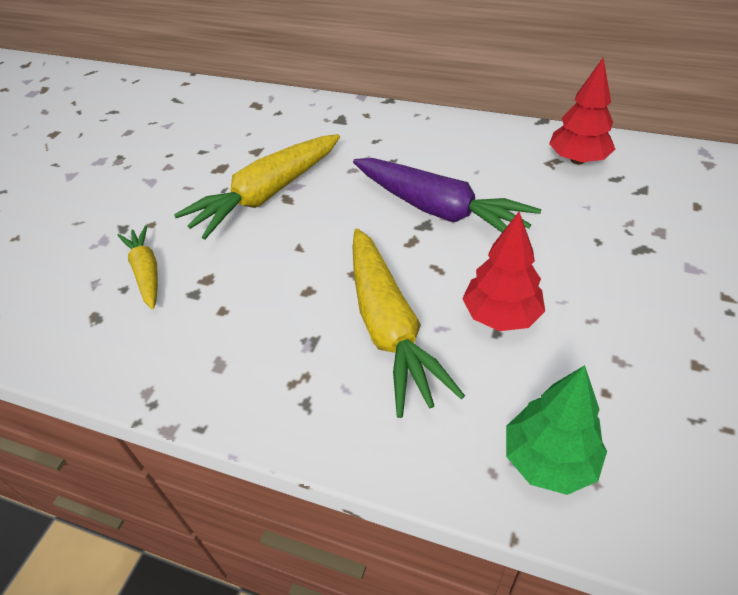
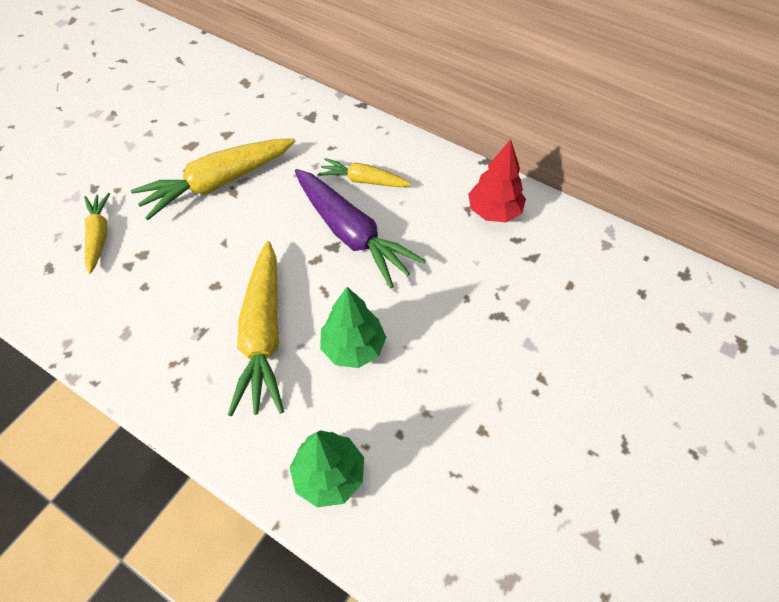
camera: 10 degrees right, 10 degrees up
(426, 161) = (364, 180): none -> yellow carrot
(501, 315) = (353, 347): red tree -> green tree

